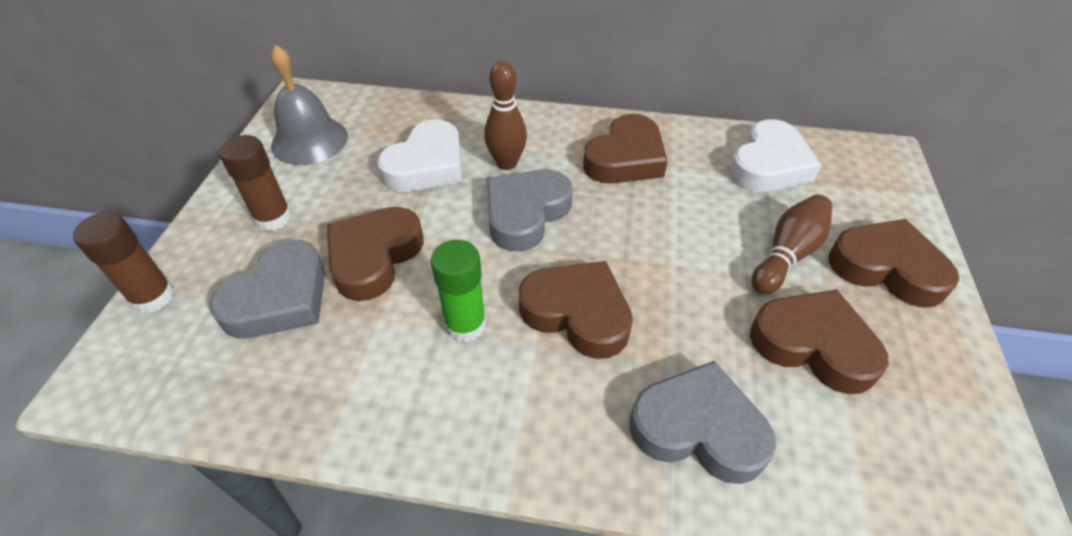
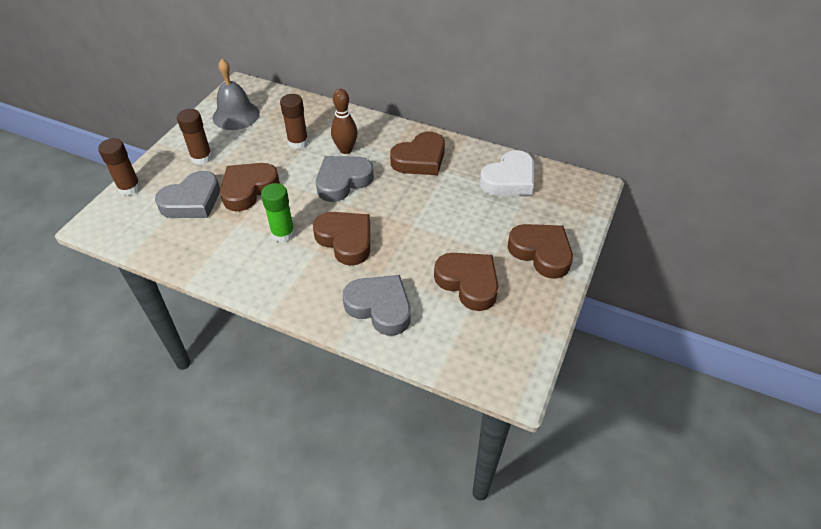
camera: 15 degrees right, 0 degrees up
(427, 165) = (298, 142): white heart -> brown glue stick
(787, 254) = (485, 233): brown bowling pin -> none

